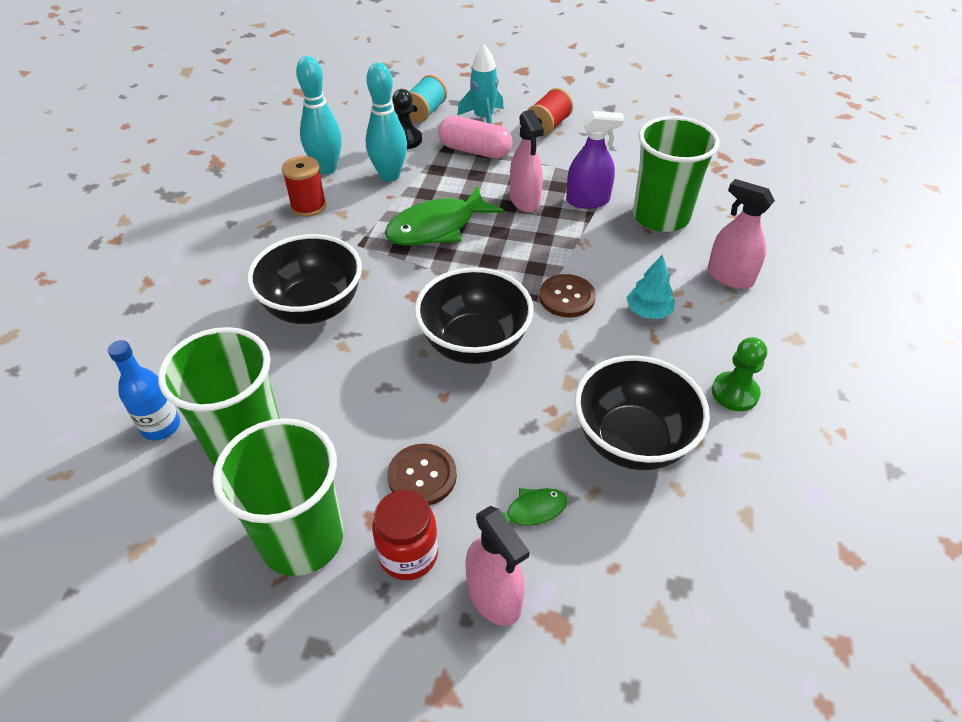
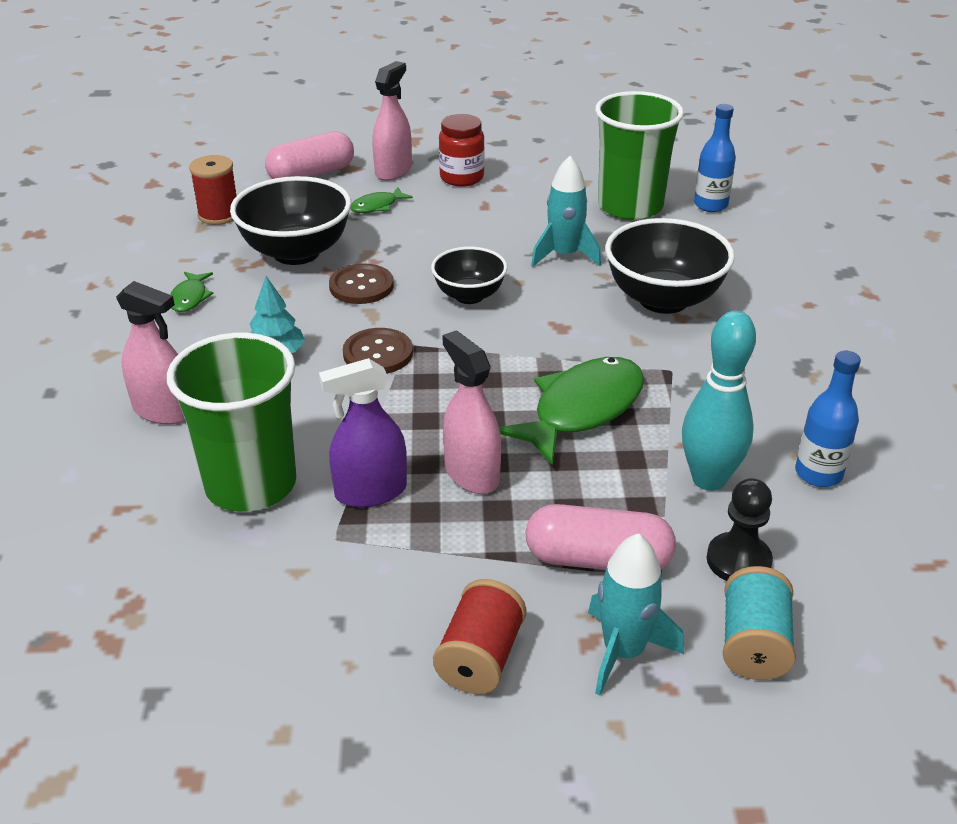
camera: 165 degrees right, 10 degrees down
(302, 539) = (542, 174): green cup -> none
(308, 206) = (783, 409): red spool -> red spool (219, 215)
(326, 169) = (818, 474): turquoise bowling pin -> blue bottle
(363, 379) = (564, 255): none -> turquoise rocket
(422, 476) = (472, 210): brown button -> brown button (361, 286)
(474, 344) = (469, 296): black bowl -> black bowl, size x0.61
(494, 596) = (393, 171): pink spray bottle -> pink spray bottle turned 75 degrees clockwise
(609, 615) = (311, 174): none -> pink capsule
(735, 393) = (190, 298): green pawn -> green fish

